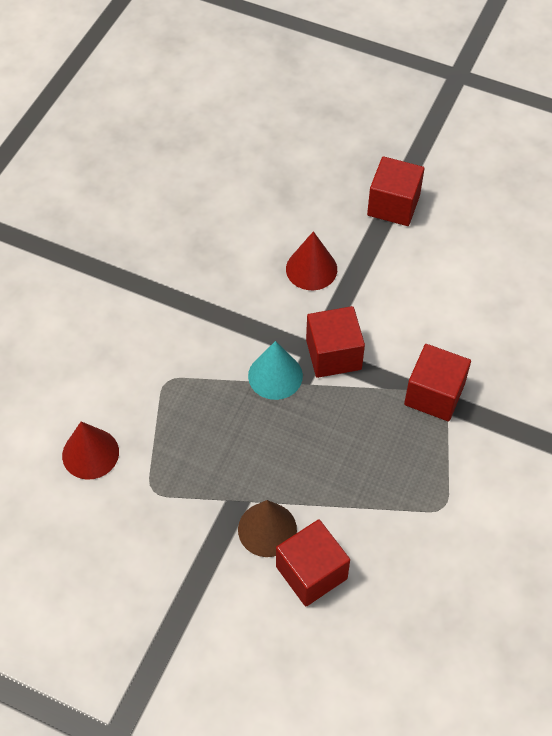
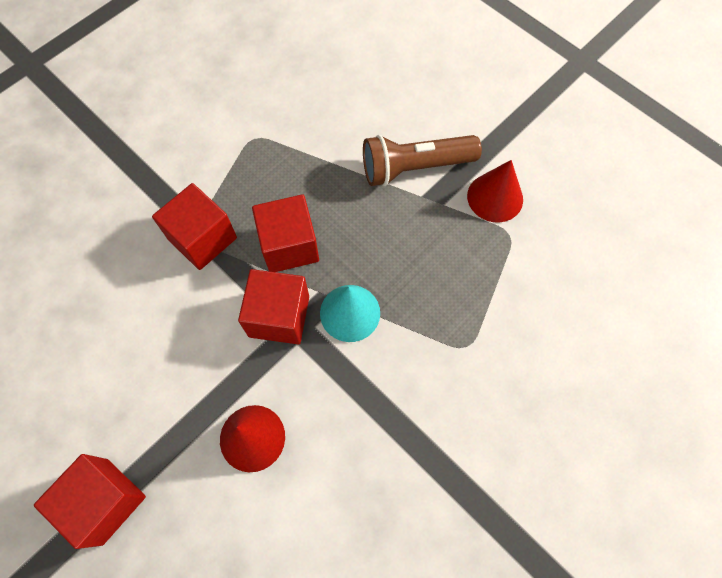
camera: 160 degrees left, 10 degrees up
(90, 453) = (564, 291): red cone -> red cone (495, 197)
(267, 529) = (414, 168): brown cone -> brown flashlight
(311, 572) = (390, 123): red cube -> red cube (289, 245)

